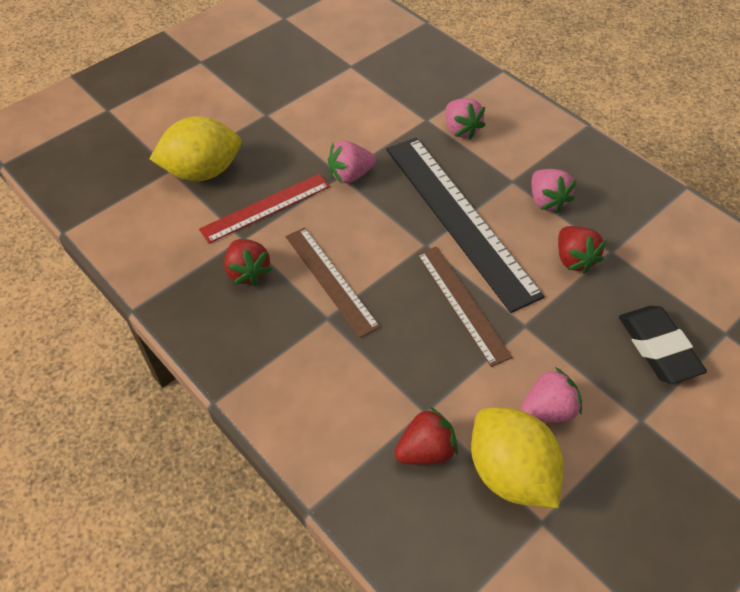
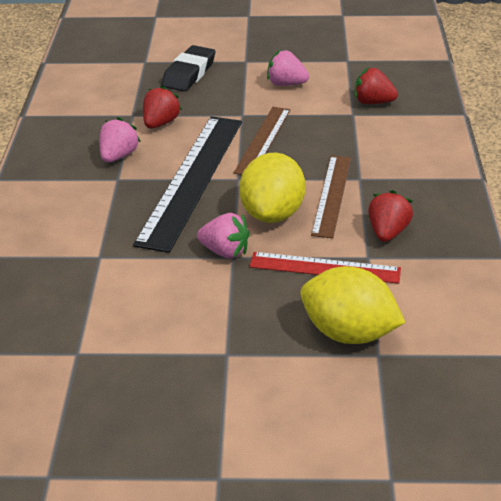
camera: 135 degrees left, 15 degrees down
(461, 129) = (88, 231): pink strawberry -> none
(510, 472) = (339, 77): yellow lemon -> yellow lemon (272, 213)

